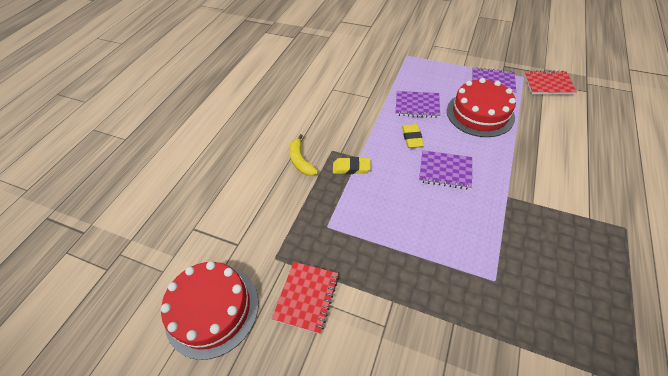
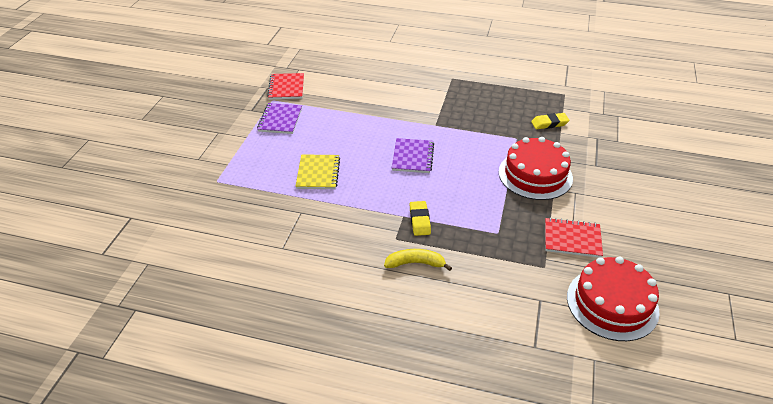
camera: 100 degrees left, 10 degrees down
(301, 160) = (416, 263): yellow banana -> yellow banana turned 150 degrees counterclockwise
(412, 138) = (370, 177): yellow eraser -> yellow eraser (549, 123)
(417, 106) = (318, 173): purple notebook -> yellow notebook
(480, 113) = (331, 131): red cake -> red cake (535, 175)

